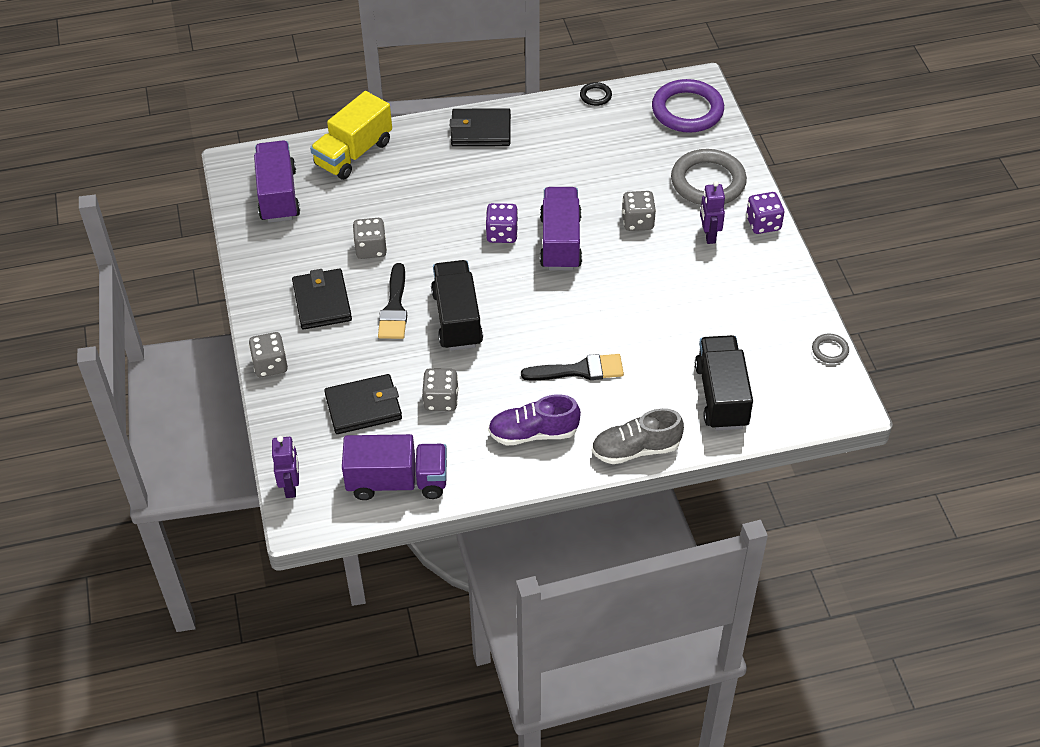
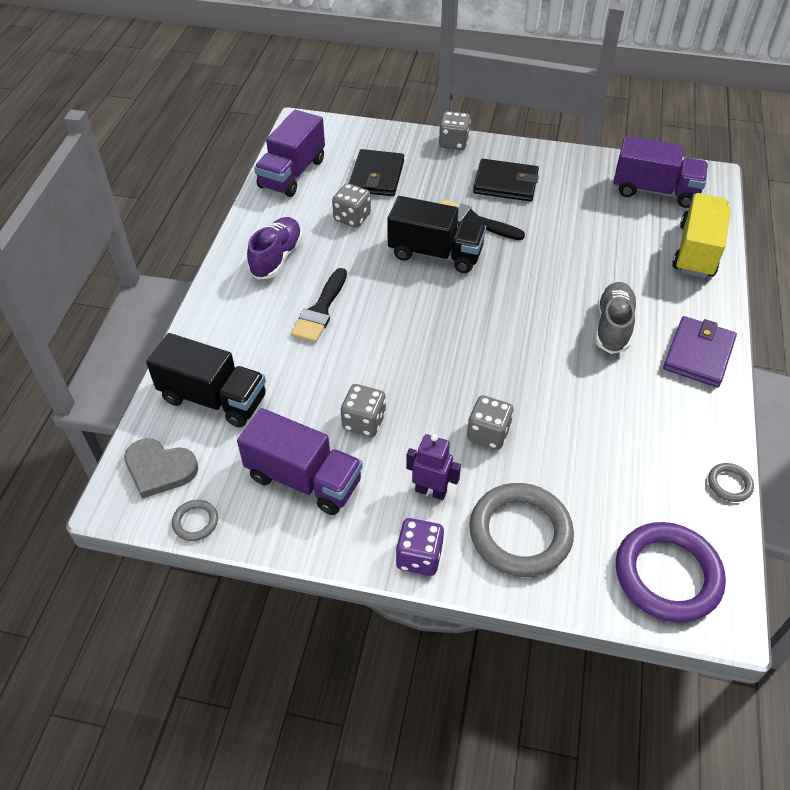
camera: 115 degrees right, 0 degrees up
(291, 487) = (330, 126): purple robot -> none
(353, 153) = (696, 251): yellow truck -> yellow truck turned 45 degrees clockwise
(371, 249) = (555, 227): grey dice -> grey dice (364, 421)
(481, 131) = (698, 354): black wallet -> purple wallet
(502, 234) = (528, 318): purple dice -> none
(560, 242) = (491, 357): purple truck -> purple truck (304, 479)
(595, 96) = (729, 484): black ring -> grey ring
(636, 449) = (208, 313): grey shoe -> grey shoe (612, 326)
(807, 395) = (159, 469): none -> grey heart

